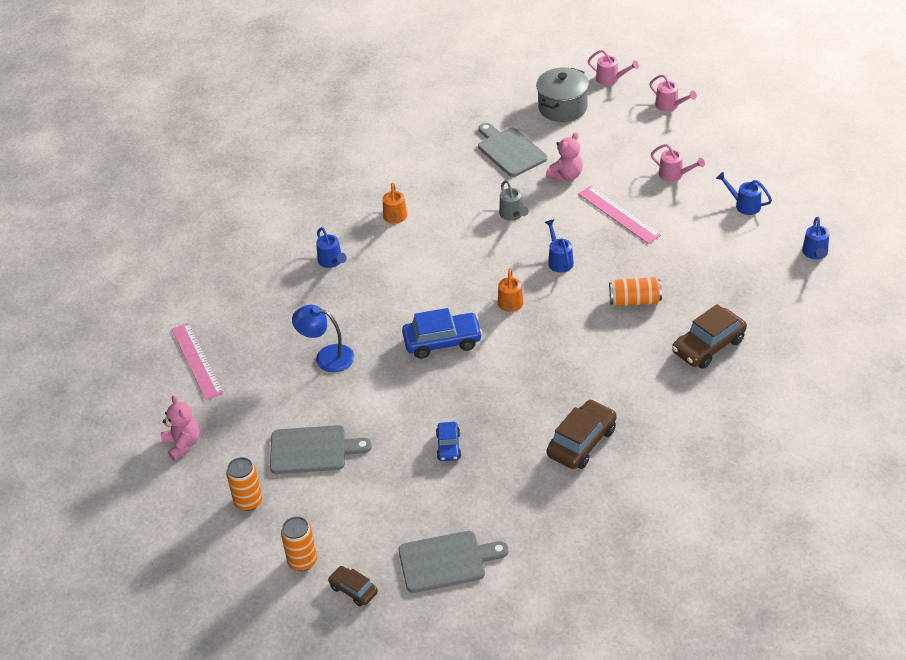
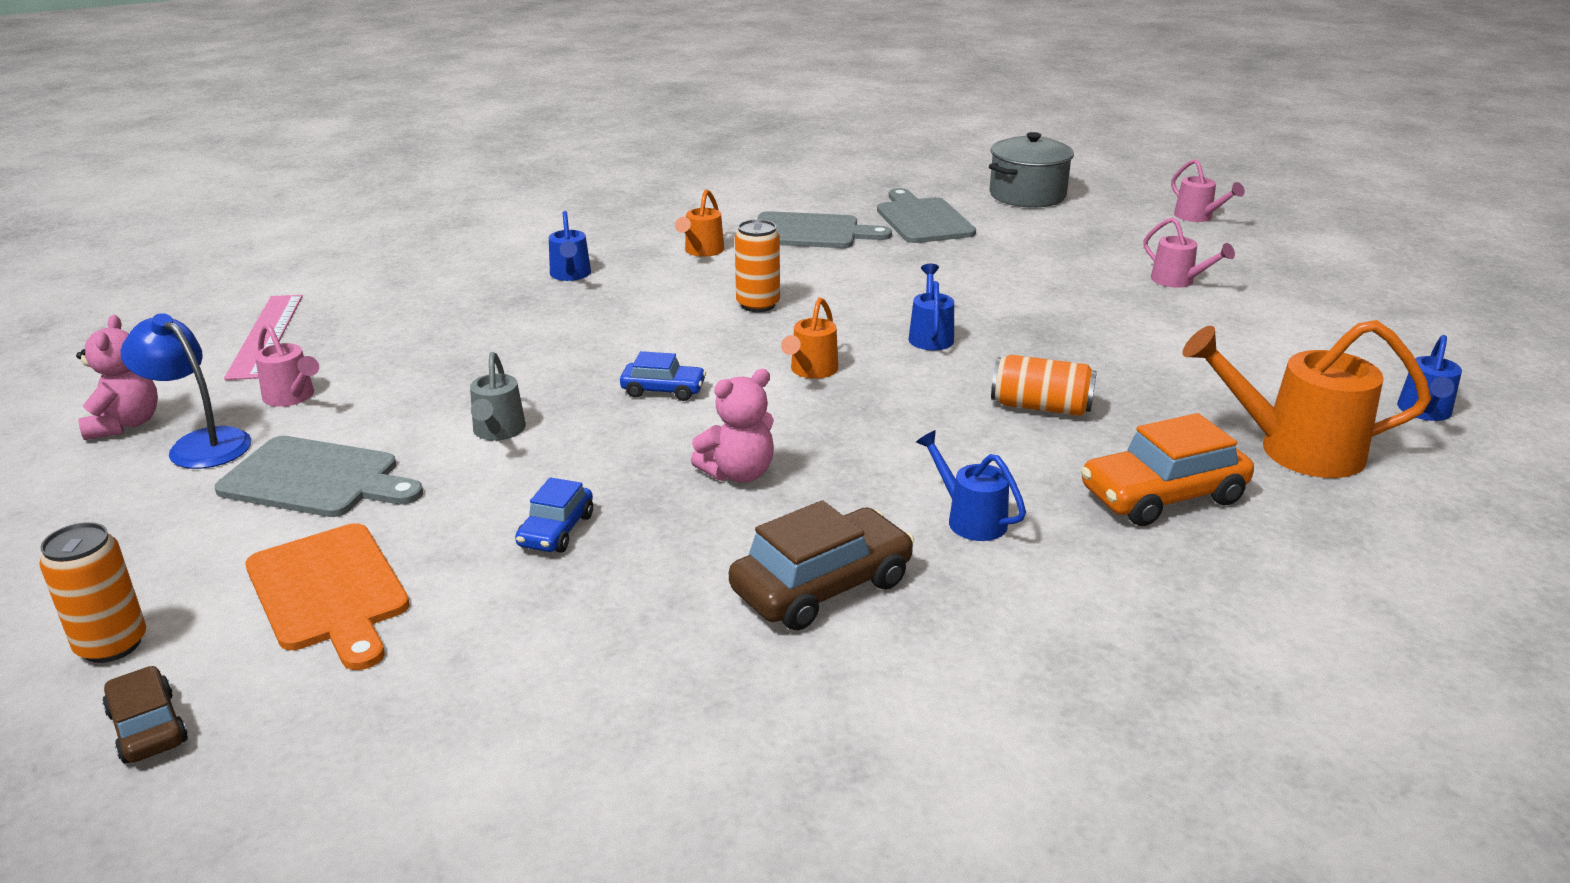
camera: 15 degrees right, 15 degrees down
(248, 501) = (130, 524): orange can -> orange can (758, 304)
(327, 357) = (461, 370): blue lamp -> blue lamp (200, 444)
(373, 508) = (330, 592): none -> orange cutting board
(442, 341) = (663, 390): blue car -> blue car, size x0.57
(446, 561) = (384, 727): grey cutting board -> grey cutting board (811, 232)
(513, 215) = (885, 277): grey watering can -> grey watering can (498, 432)
(566, 175) = (995, 254): pink teddy bear -> pink teddy bear (738, 473)
(611, 79) = (1114, 183): pink watering can -> pink watering can (292, 397)
(618, 214) = (1062, 305): pink ruler -> none
(708, 346) = (1163, 496): brown car -> orange car
(744, 205) = (1294, 332): blue watering can -> blue watering can (970, 519)
(760, 298) = (1294, 449): none -> orange watering can

